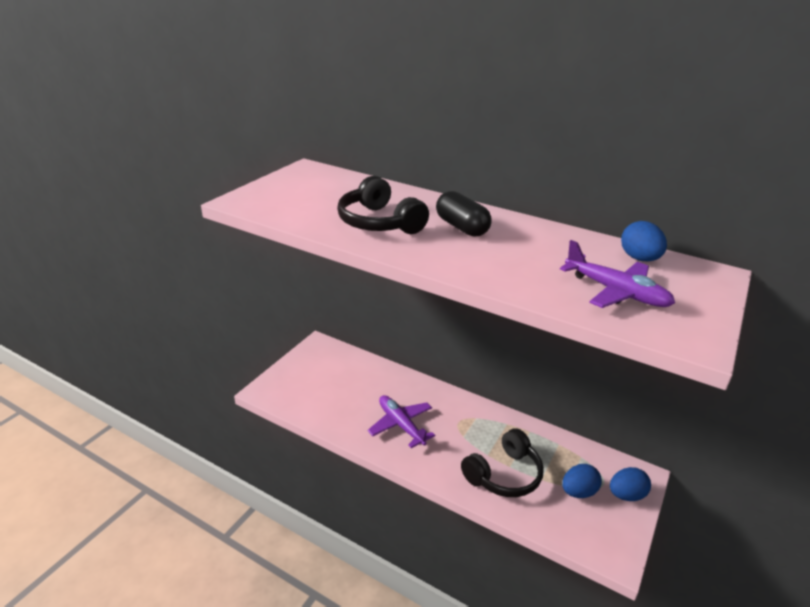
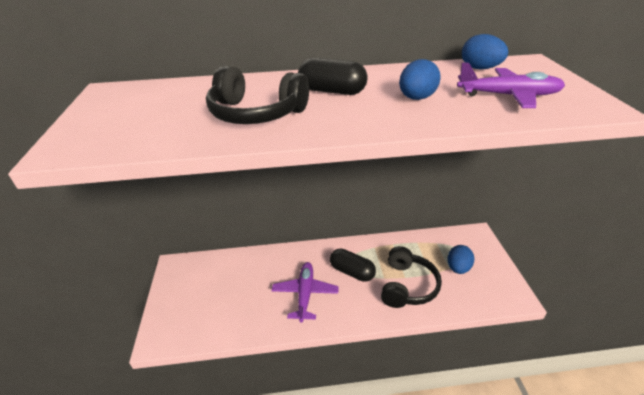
camera: 35 degrees left, 5 degrees up
(401, 425) = (305, 294): purple plane -> purple plane turned 75 degrees clockwise
(461, 432) = (352, 272): none -> black capsule
(626, 495) = (482, 252): blue egg -> blue egg (416, 98)

